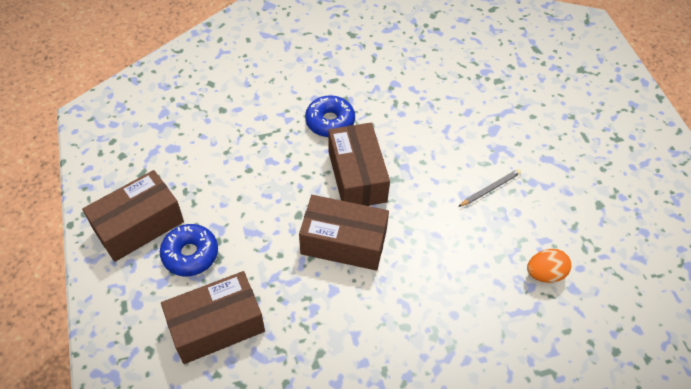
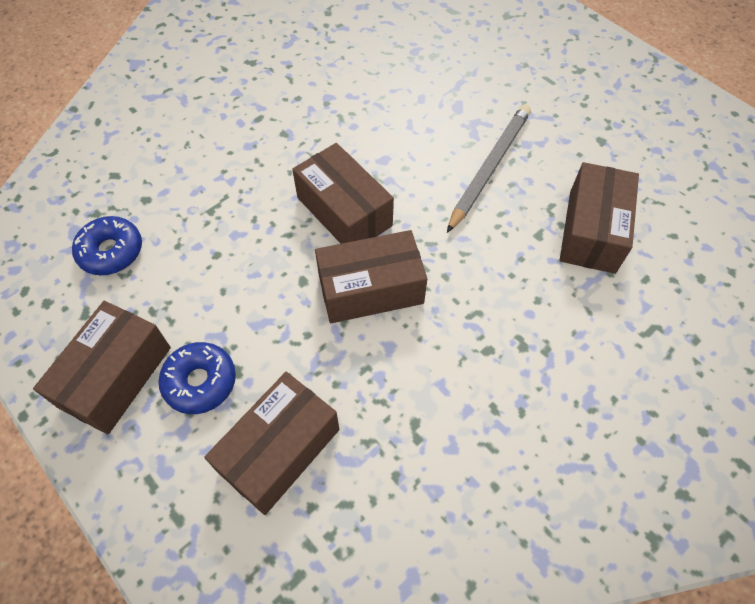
camera: 25 degrees left, 5 degrees up
(330, 122) = (280, 164): blue donut -> blue donut (111, 251)
(490, 189) = (489, 168): grey pencil -> grey pencil, size x2.00
(544, 274) = (592, 231): orange egg -> brown box

